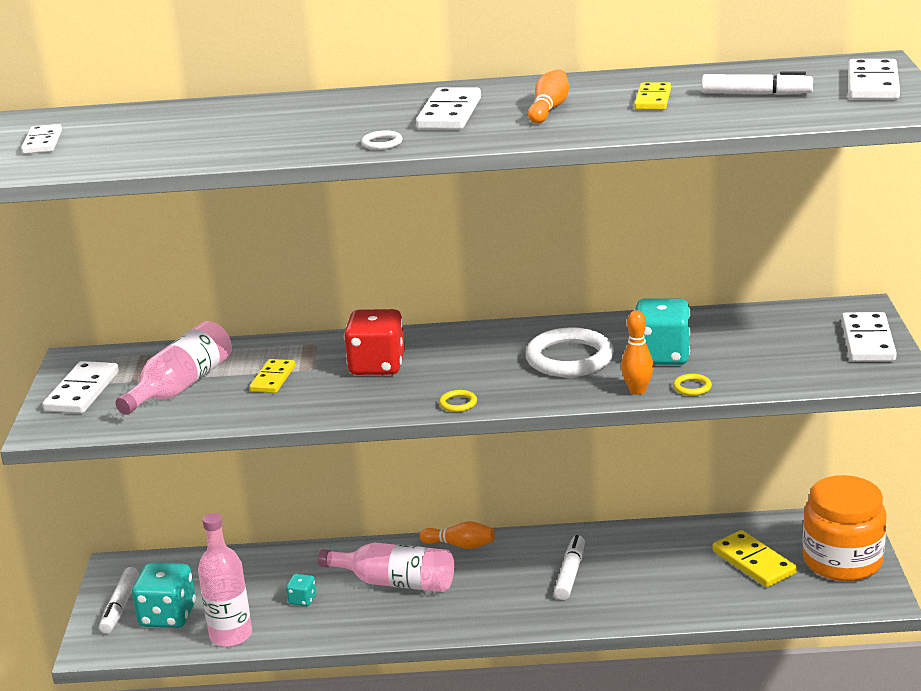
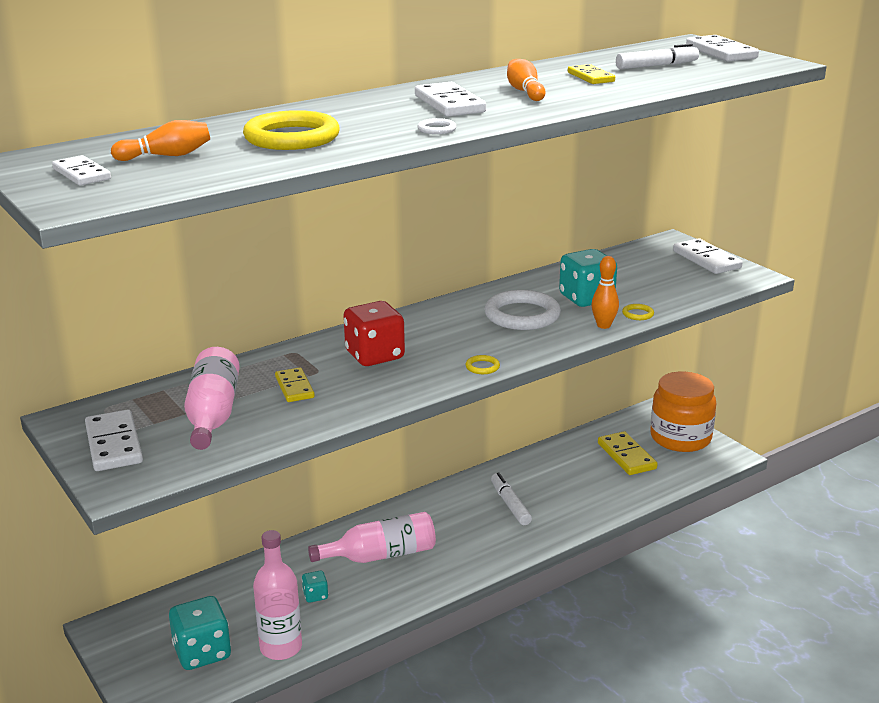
camera: 35 degrees left, 0 degrees up
(120, 606) = (145, 661): white marker -> none
(250, 131) = (292, 137): none -> yellow ring
(460, 545) = (403, 510): orange bowling pin -> orange bowling pin (166, 156)
(754, 562) = (626, 456): yellow domino -> yellow domino turned 45 degrees clockwise

